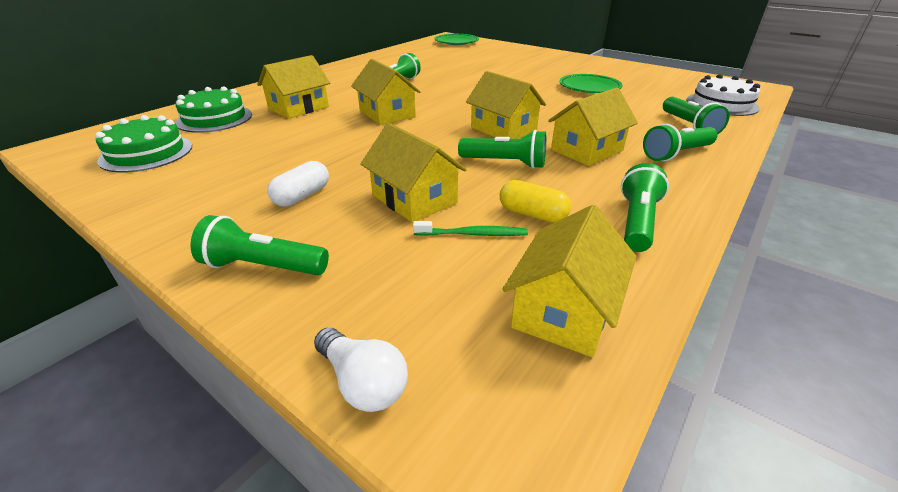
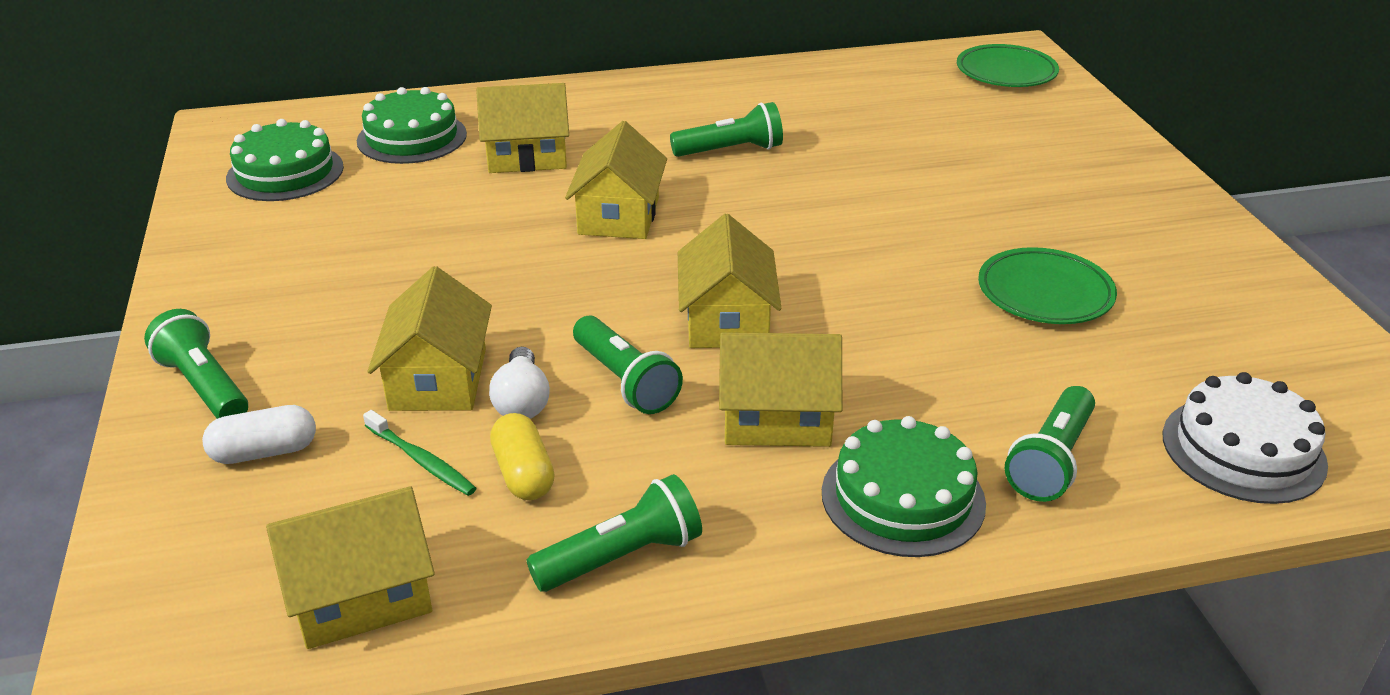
camera: 40 degrees right, 0 degrees up
(302, 196) = (341, 314): white capsule -> white capsule (264, 452)
(363, 382) = (131, 544): white light bulb -> white light bulb (522, 401)
(676, 154) = (903, 497): green flashlight -> green cake

